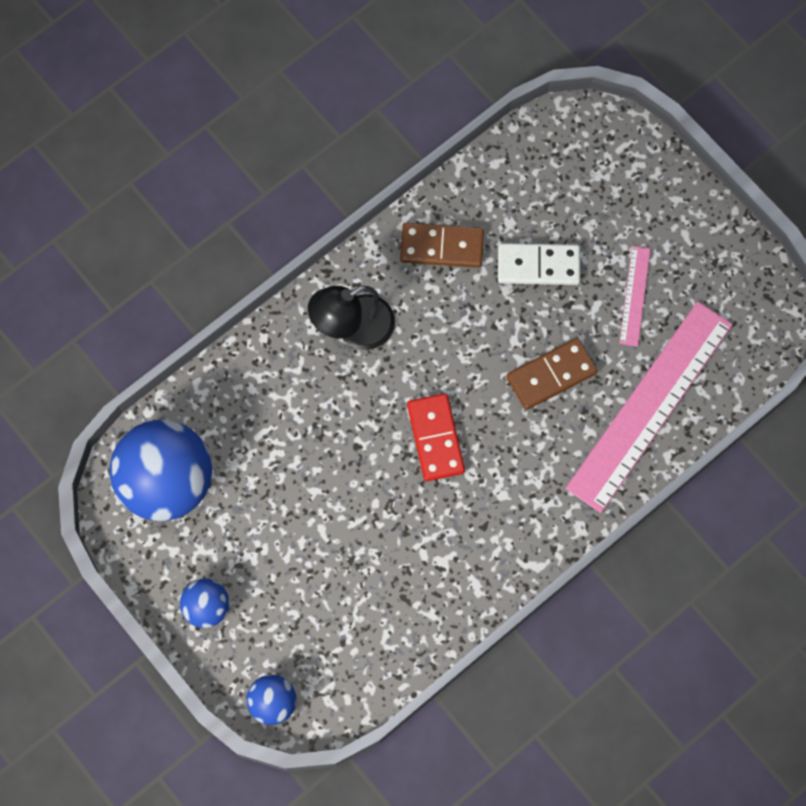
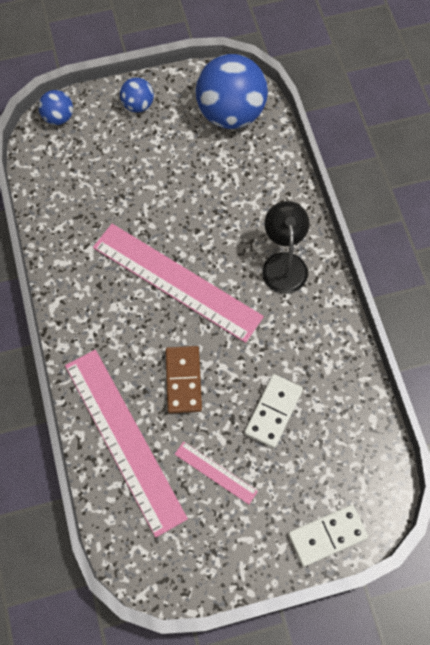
camera: 115 degrees right, 5 degrees down
(436, 438) = (177, 282): red domino -> pink ruler
(442, 247) = (319, 349): brown domino -> none
(641, 161) = (327, 535): none -> white domino

